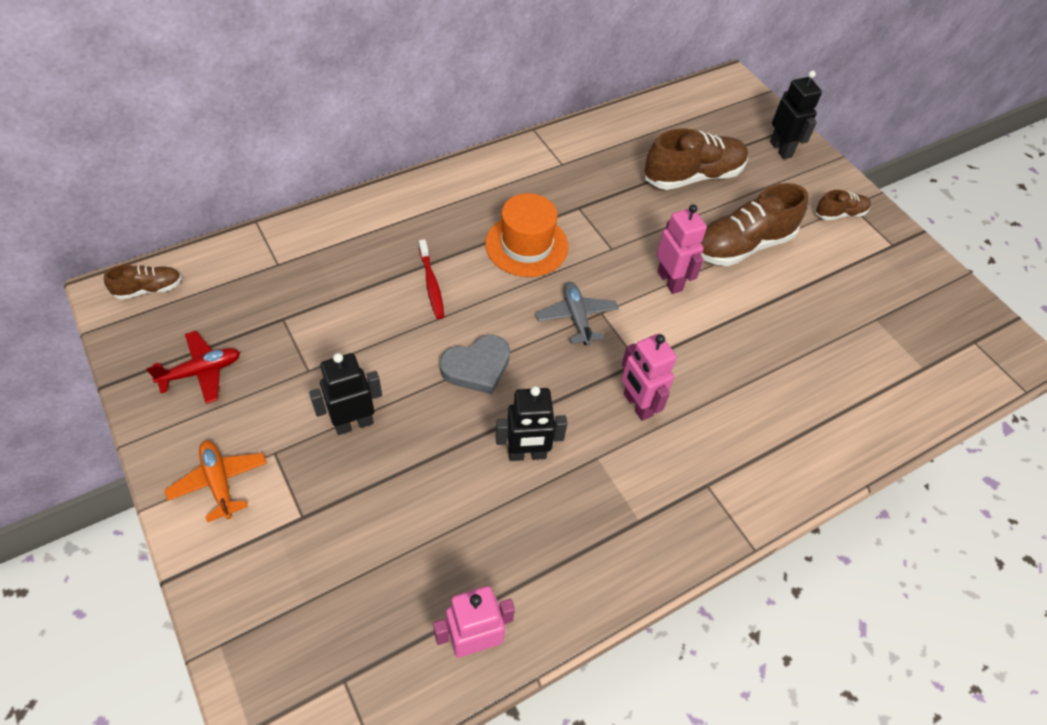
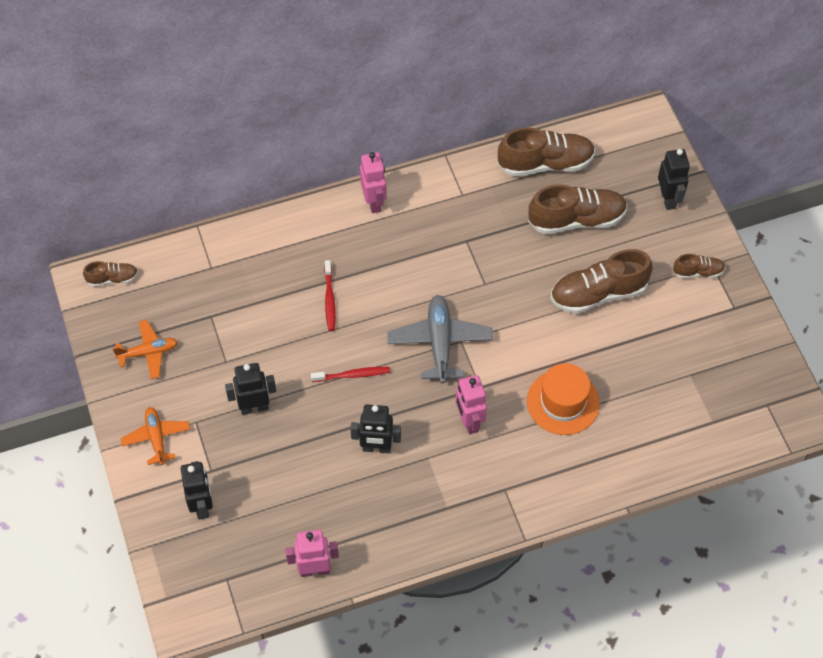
camera: 15 degrees right, 5 degrees up
(201, 372) = (148, 352): red plane -> orange plane
(294, 570) = (202, 506): none -> black robot
(477, 367) = (352, 375): grey heart -> red toothbrush
(526, 245) = (414, 272): orange hat -> orange hat (563, 402)
(576, 317) = (440, 343): grey plane -> grey plane, size x1.57
(643, 128) = (545, 163): none -> brown shoe
(670, 281) = (526, 319): pink robot -> pink robot (374, 202)

